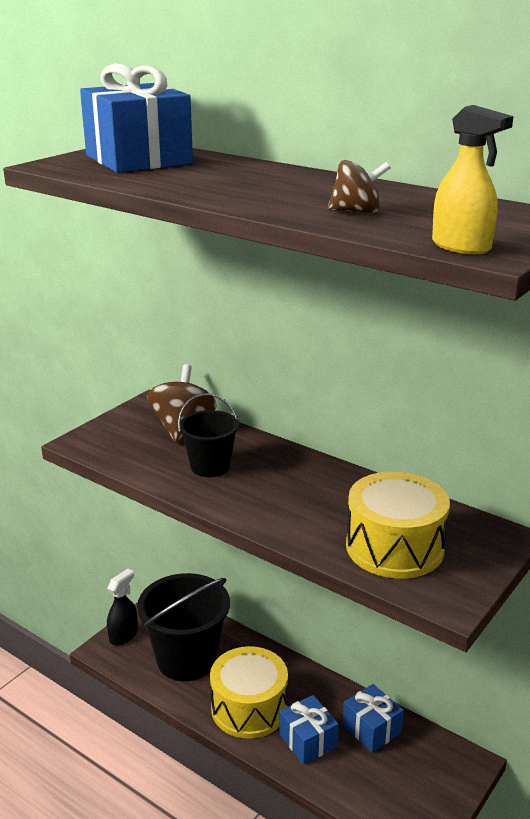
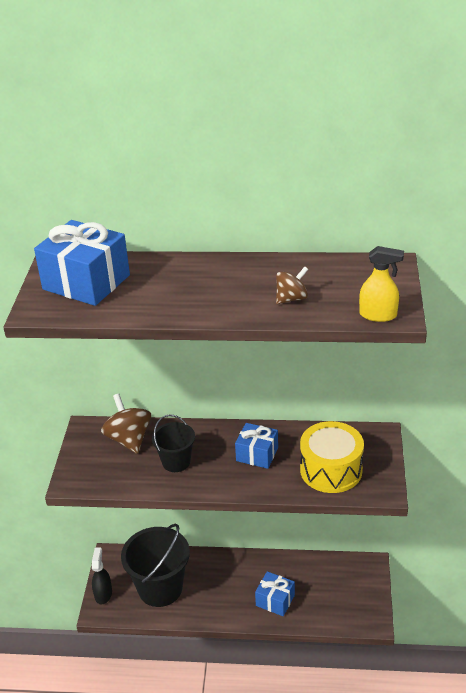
camera: 30 degrees left, 10 degrees up
(249, 708) = (225, 599): yellow drum -> none
(371, 729) = (305, 573): blue gift -> blue gift (257, 454)

